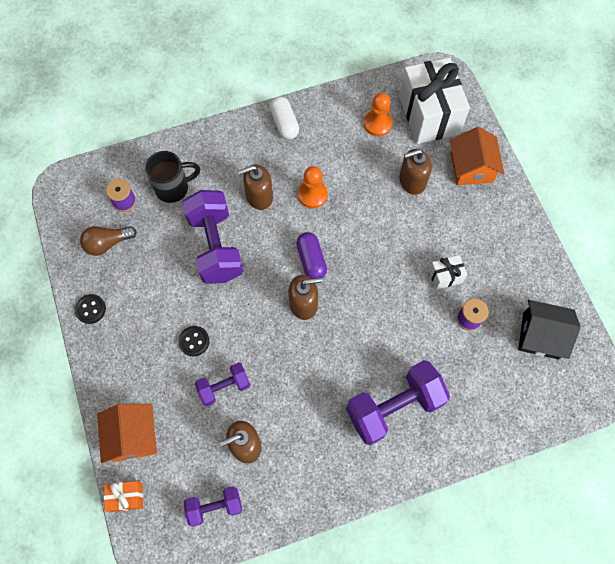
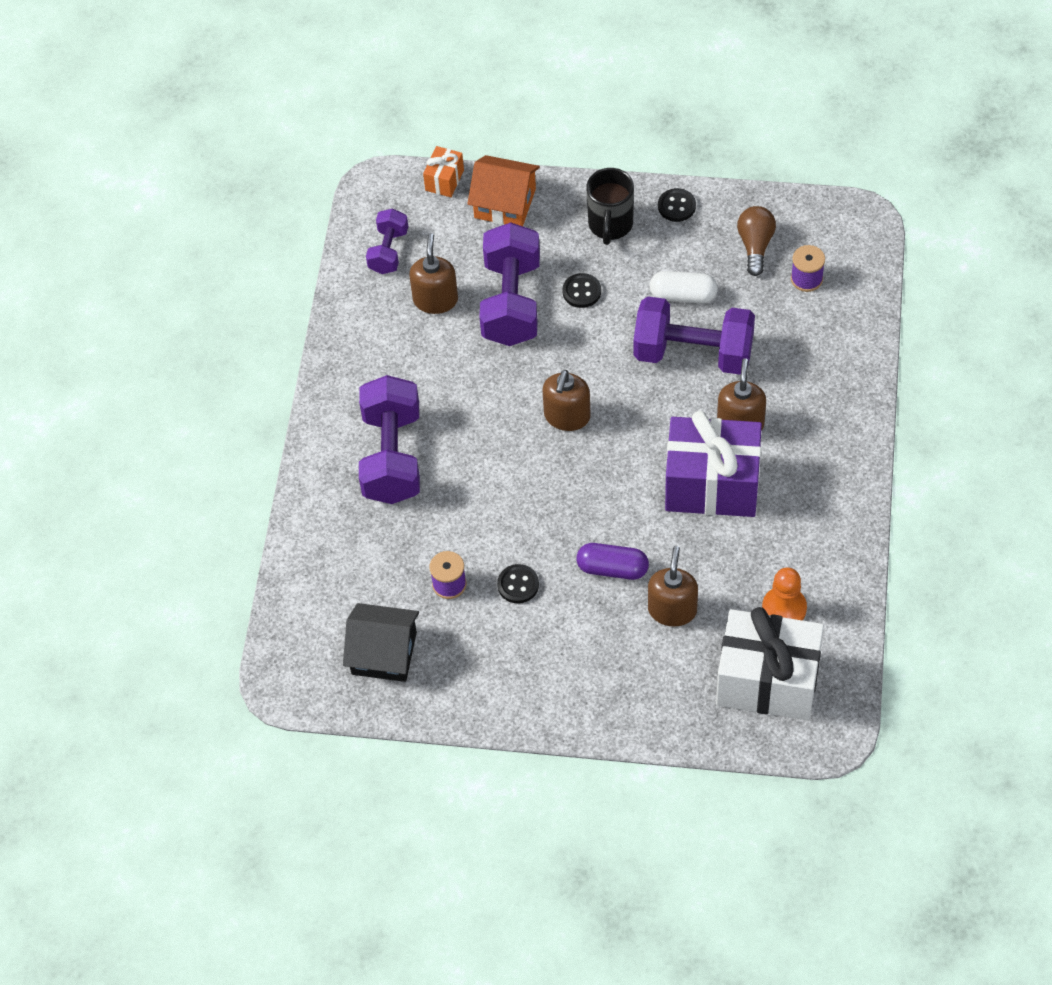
camera: 120 degrees right, 10 degrees down
(173, 188) = (800, 336): black mug -> black mug (610, 225)
(224, 387) = (511, 302): purple dumbbell -> purple dumbbell, size x1.82
(284, 123) = (840, 495): white capsule -> white capsule (683, 295)
(311, 260) = (620, 446): purple capsule -> purple capsule (612, 568)
(312, 195) = (712, 484): orange pawn -> purple gift
(445, 276) = (518, 585): white gift -> black button
(471, 167) = (655, 693): orange house -> none
(540, 335) = (384, 653): black house -> black house turned 60 degrees clockwise

